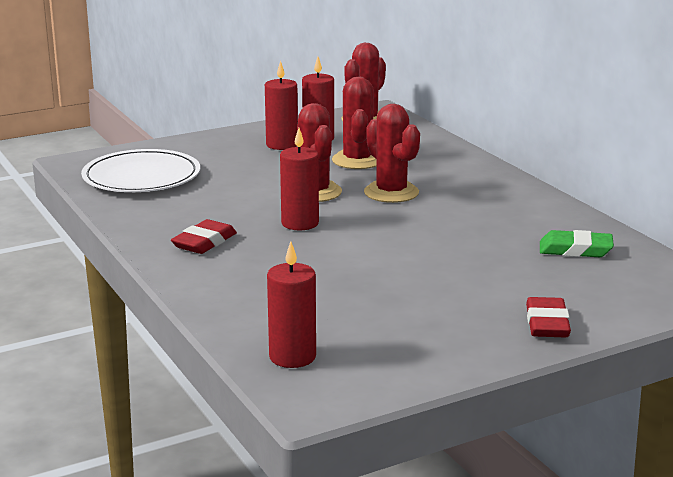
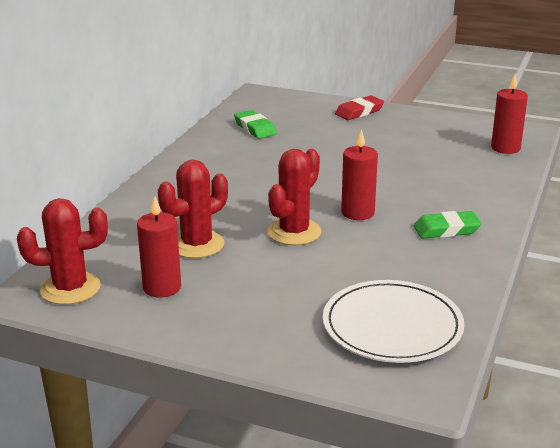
camera: 130 degrees left, 5 degrees up
(204, 242) = (446, 230): red eraser -> green eraser
(282, 145) = (205, 297): red candle -> none
(391, 193) = (248, 205): red cactus -> none

